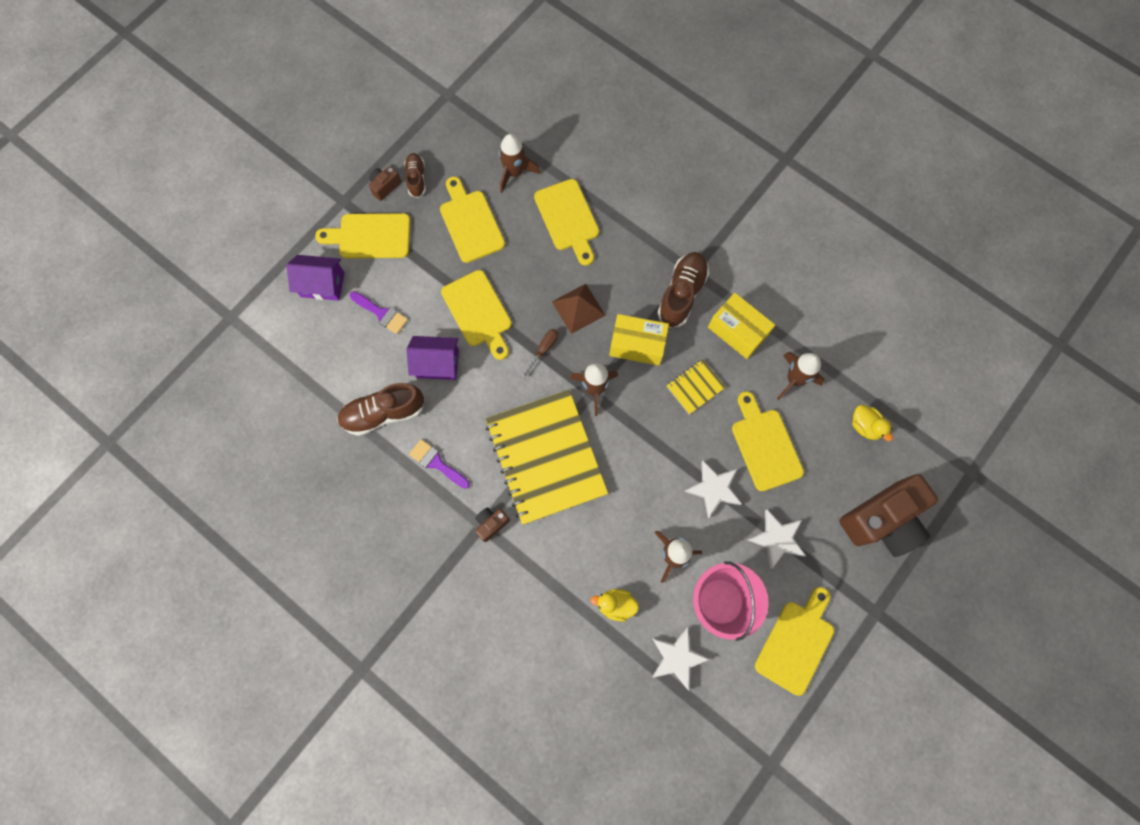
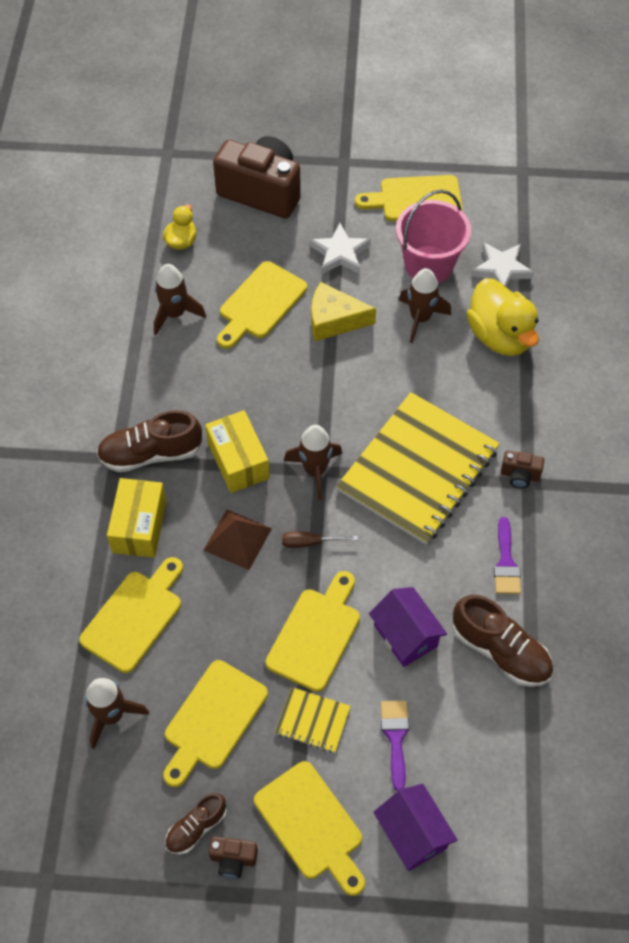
camera: 125 degrees left, 15 degrees down
(615, 604) = (500, 336): yellow duck -> yellow duck, size x1.90
(695, 387) = (245, 387): yellow notebook -> yellow notebook (312, 721)
(713, 489) = (334, 320): white star -> yellow cheese
(737, 331) = (158, 384): yellow box -> yellow box (139, 526)

